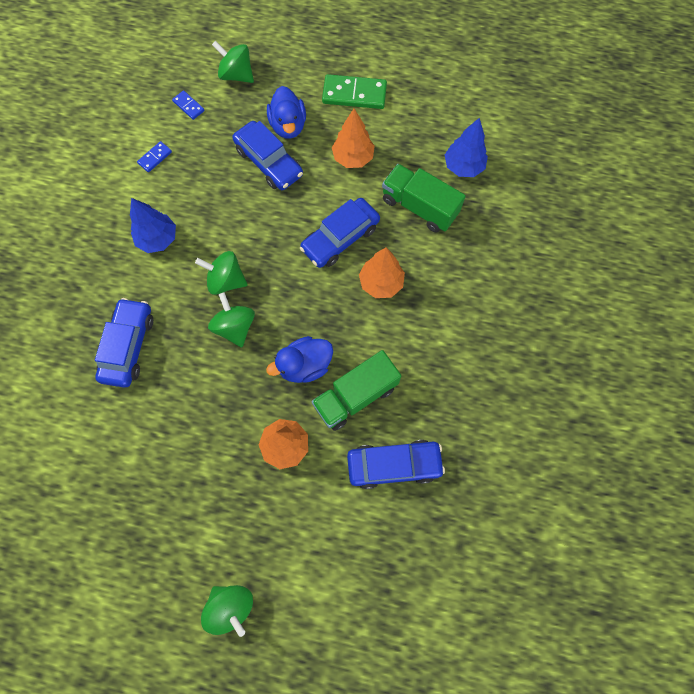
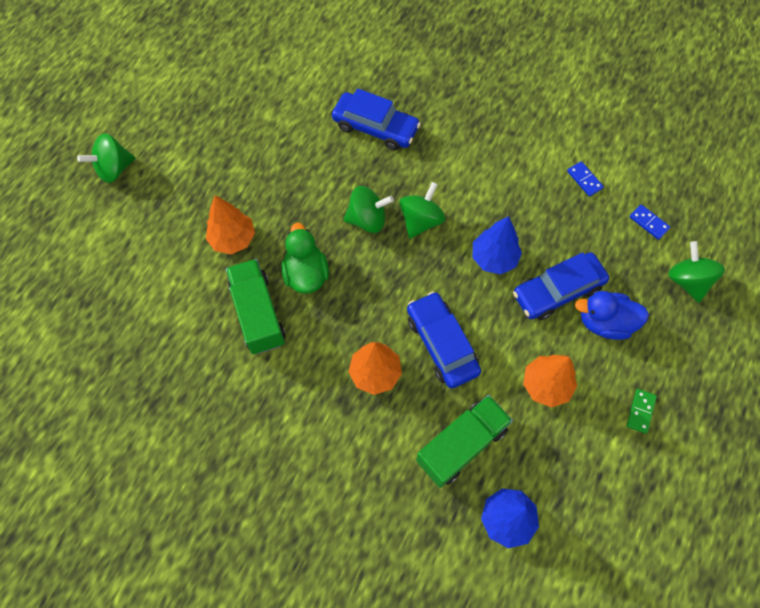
camera: 105 degrees right, 5 degrees down
(158, 239) = (484, 168): blue tree -> blue tree (494, 258)
(188, 106) = (648, 223): blue domino -> blue domino turned 75 degrees clockwise
(236, 75) = (687, 281): green spinning top -> green spinning top turned 60 degrees counterclockwise
(305, 365) = (306, 274): blue duck -> green duck
(354, 94) = (640, 411): green domino -> green domino, size x0.51
(394, 465) = (177, 332): blue car -> none

